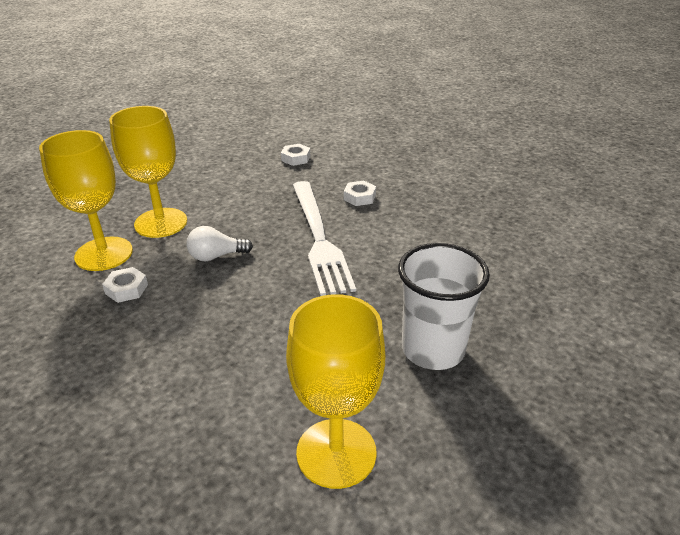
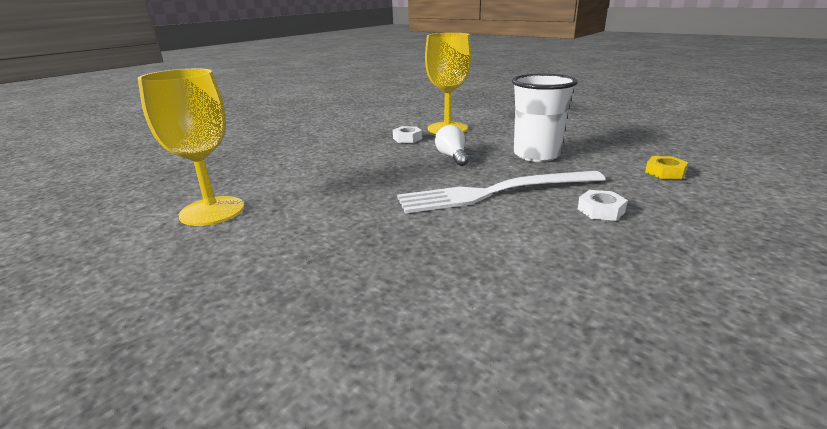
camera: 90 degrees right, 10 degrees down
(161, 223) = (494, 137): yellow goblet -> none
(296, 158) = (665, 172): white nut -> yellow nut
(433, 349) = (304, 254): white cup -> white cup (536, 155)

